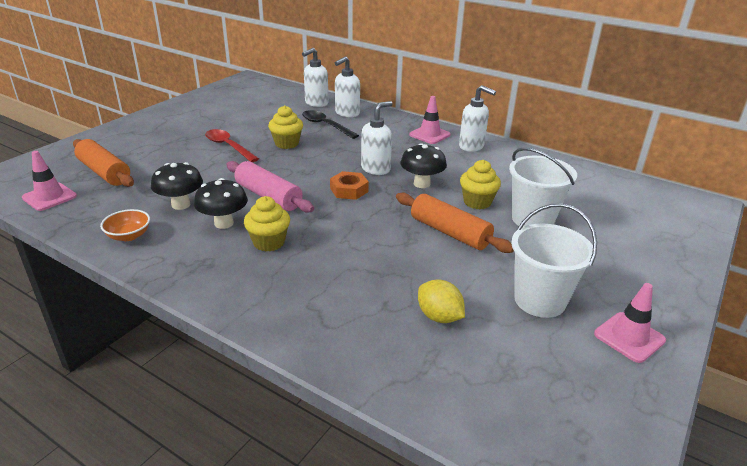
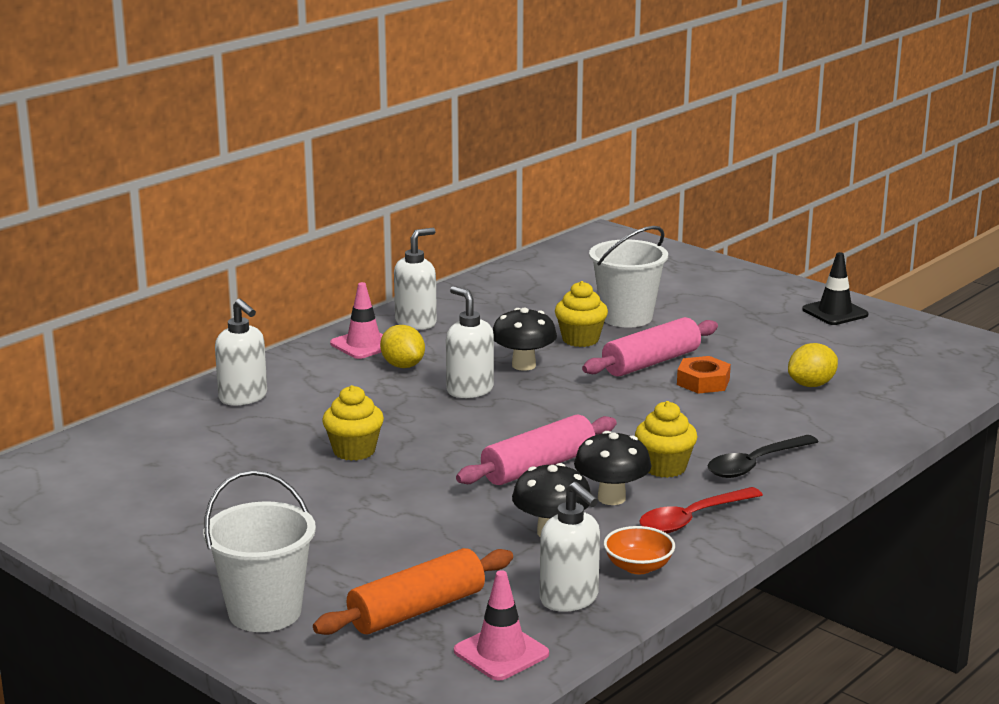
camera: 80 degrees left, 10 degrees down
(228, 146) = (346, 500): red spoon -> red spoon (692, 519)
(316, 103) = (178, 421): white soap dispenser -> white soap dispenser (569, 599)
(325, 125) = (290, 417): black spoon -> black spoon (755, 464)
(349, 190) = (531, 412): orange nut -> orange nut (703, 382)
(404, 147) = (403, 365): none -> yellow lemon
(450, 232) = (651, 362): orange rolling pin -> pink rolling pin
(540, 300) = (782, 337): white bucket -> white bucket (265, 612)
(629, 337) = (835, 312): pink traffic cone -> black traffic cone

